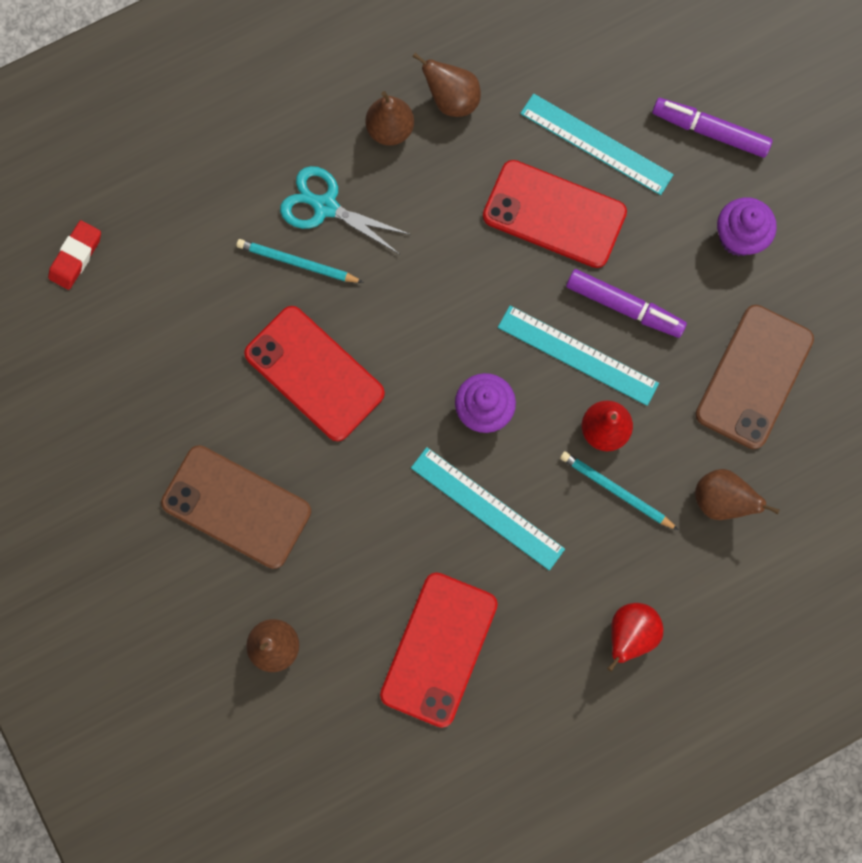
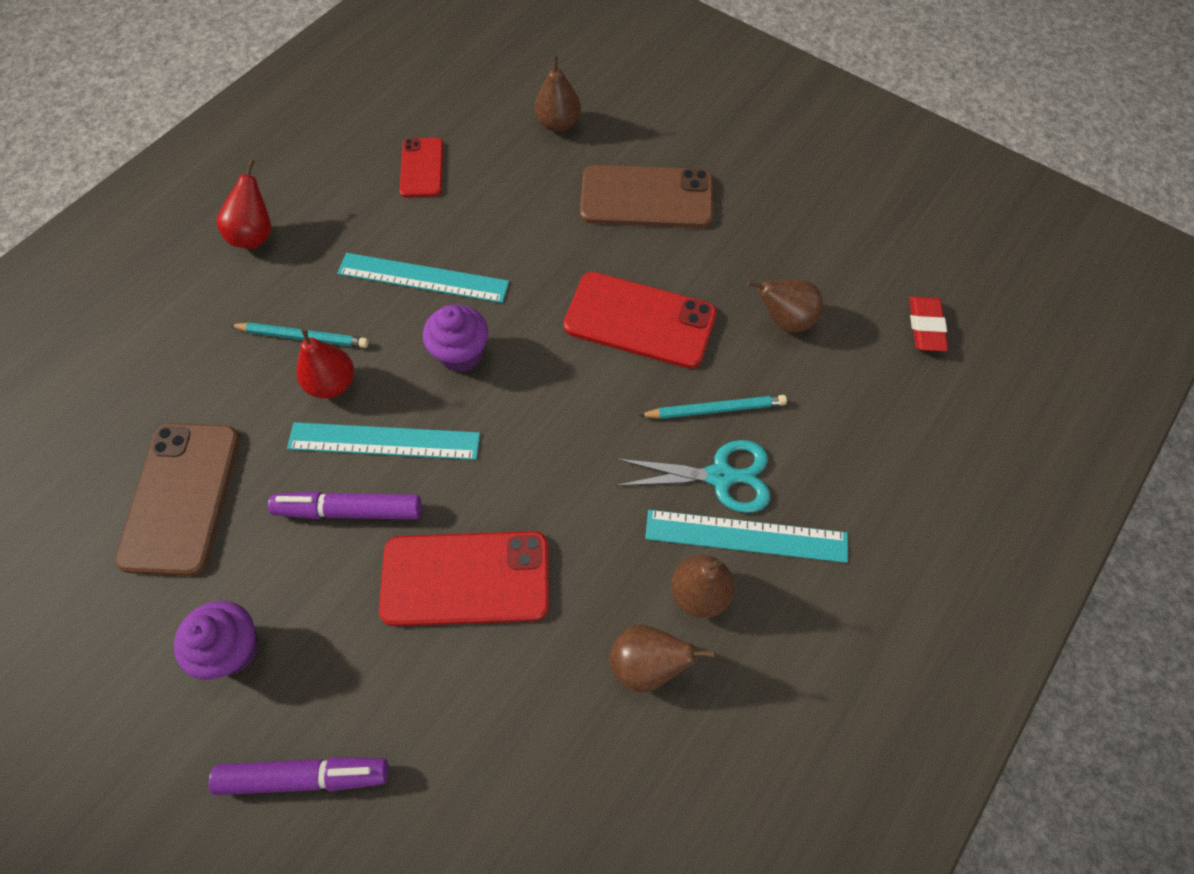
camera: 155 degrees right, 15 degrees down
(439, 649) = (422, 168): red phone -> red phone, size x0.58
(596, 144) = (447, 689): turquoise ruler -> turquoise ruler (746, 536)
(721, 500) = (193, 369): brown pear -> brown pear (785, 320)

